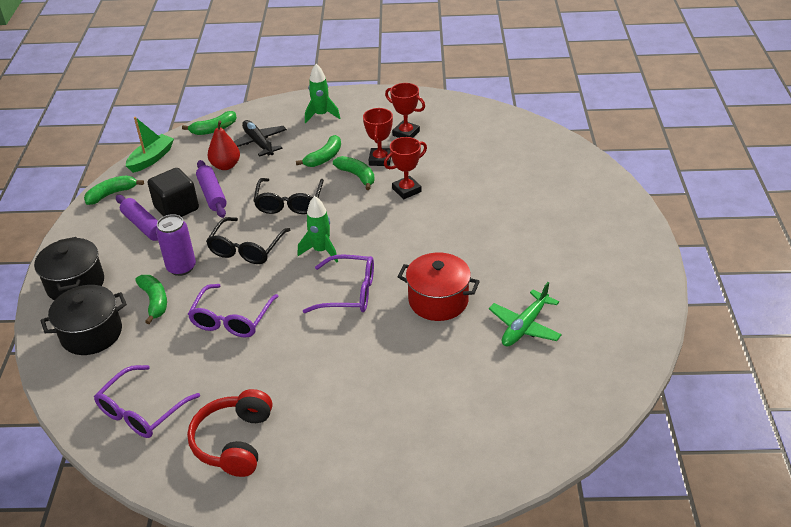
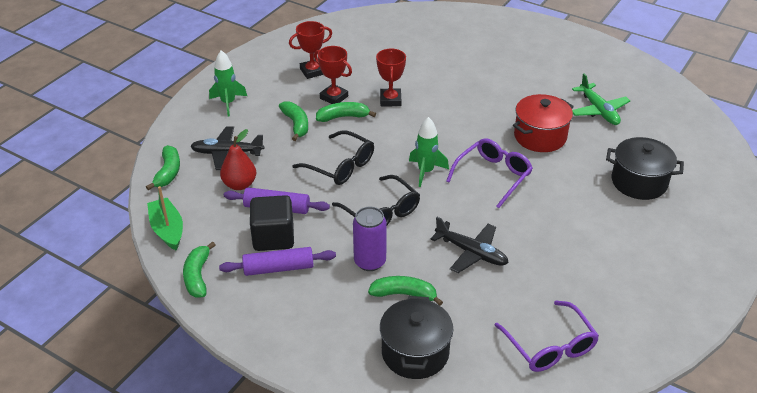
camera: 60 degrees left, 0 degrees up
(75, 284) = (326, 345): black pot -> black pot (639, 182)
(232, 319) = (471, 252): purple glasses -> black plane
(234, 442) = (624, 299): red headphones -> none

